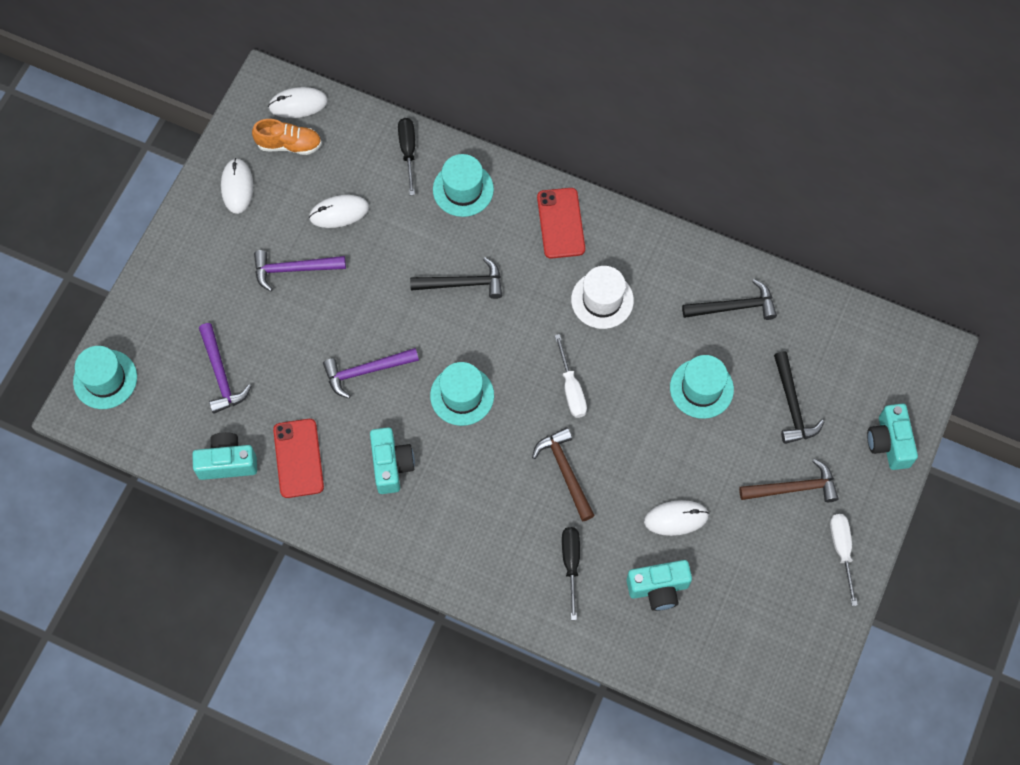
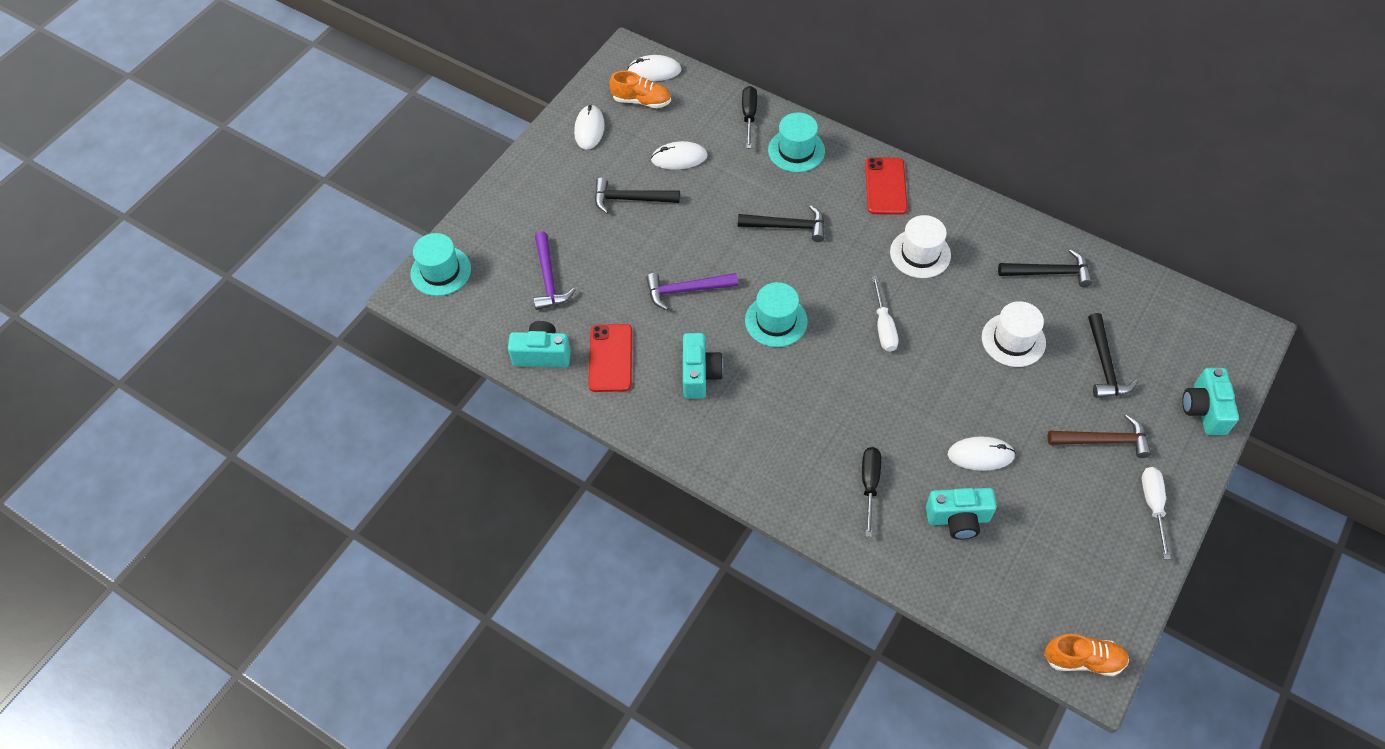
camera: 10 degrees right, 10 degrees down
(293, 269) = (630, 199): purple hammer -> black hammer
(565, 471) = (871, 399): brown hammer -> none
(701, 388) = (1013, 340): turquoise hat -> white hat
(781, 713) = (1083, 660): none -> orange shoe

